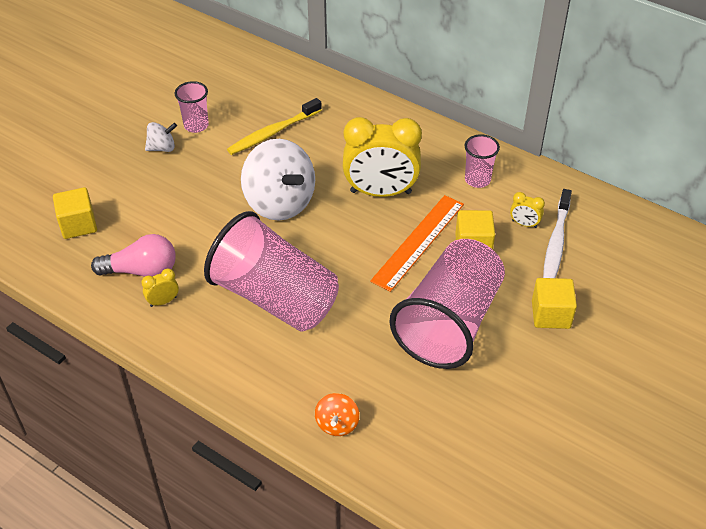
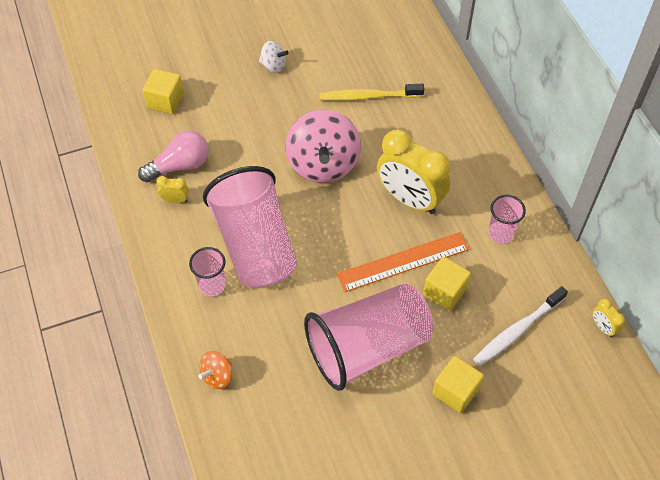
camera: 35 degrees right, 10 degrees up
(142, 271) = (180, 166): pink light bulb -> pink light bulb turned 60 degrees counterclockwise
(196, 125) = (314, 58): pink cup -> pink cup (212, 285)
(279, 203) = (323, 164): white spinning top -> pink spinning top
(524, 224) = (505, 297): yellow clock -> yellow clock (603, 327)

